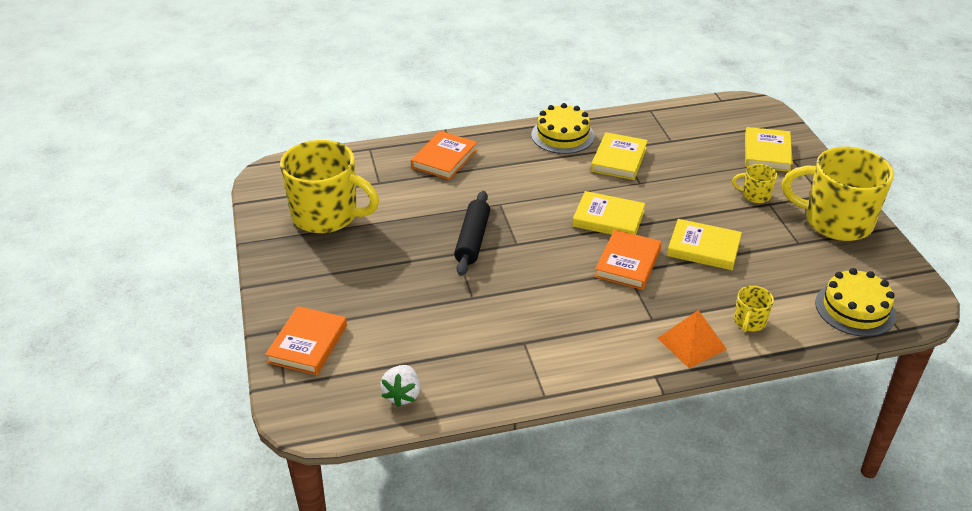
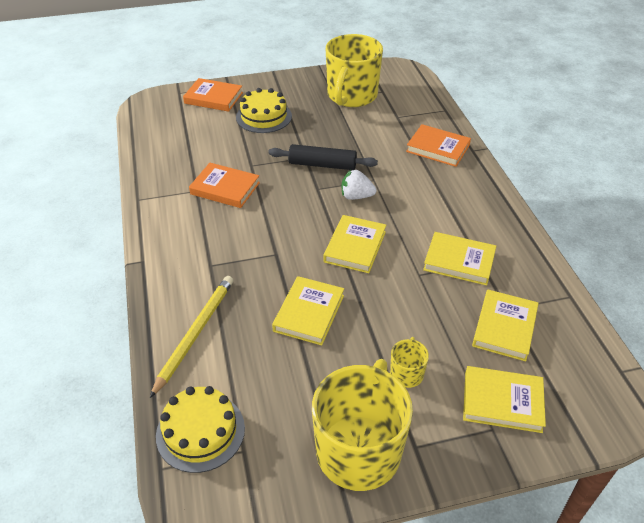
camera: 90 degrees right, 5 degrees up
(402, 395) = (157, 136): white strawberry -> white strawberry (356, 196)
(562, 135) = (495, 222): yellow cake -> yellow cake (264, 116)
(628, 263) = (288, 255): orange book -> orange book (225, 188)
(692, 144) = (504, 327): none -> yellow book
(692, 343) = (175, 288): orange pyramid -> none
(749, 322) = (195, 333): yellow mug -> yellow pencil

